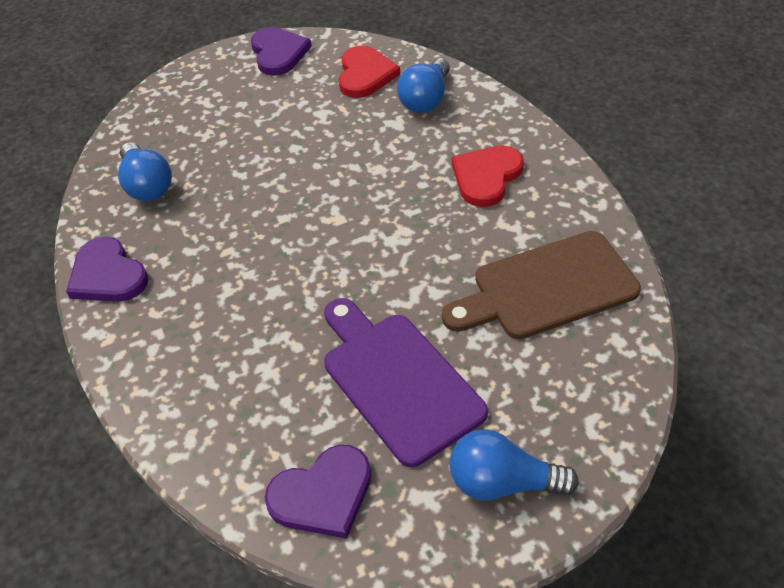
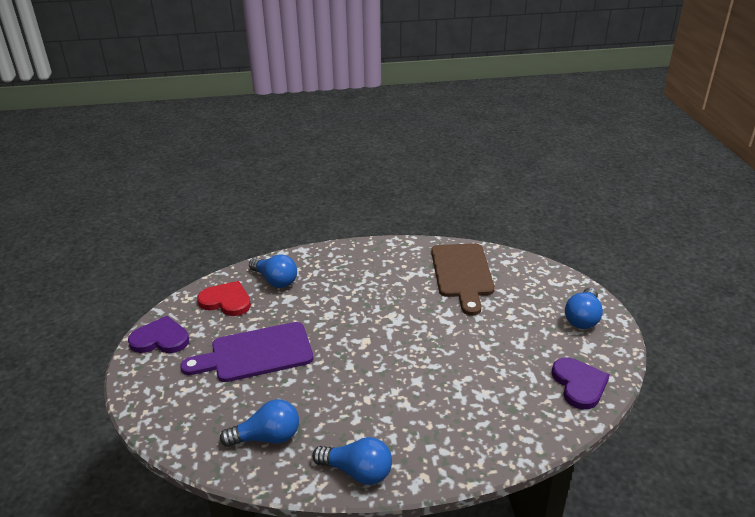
camera: 75 degrees left, 15 degrees down
(107, 275) = (357, 472): purple heart -> blue light bulb
(397, 381) = (508, 341): purple cutting board -> purple cutting board (256, 353)
(486, 177) = (364, 273): red heart -> none

